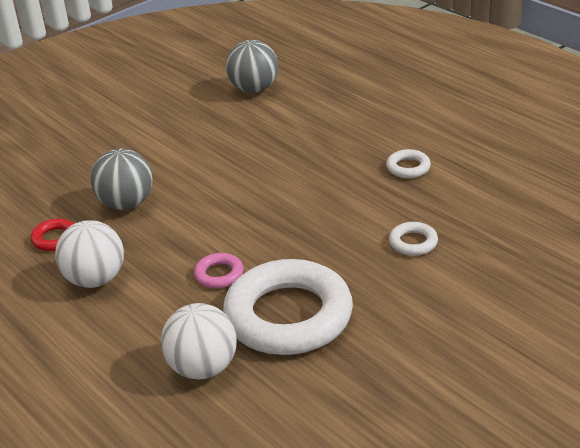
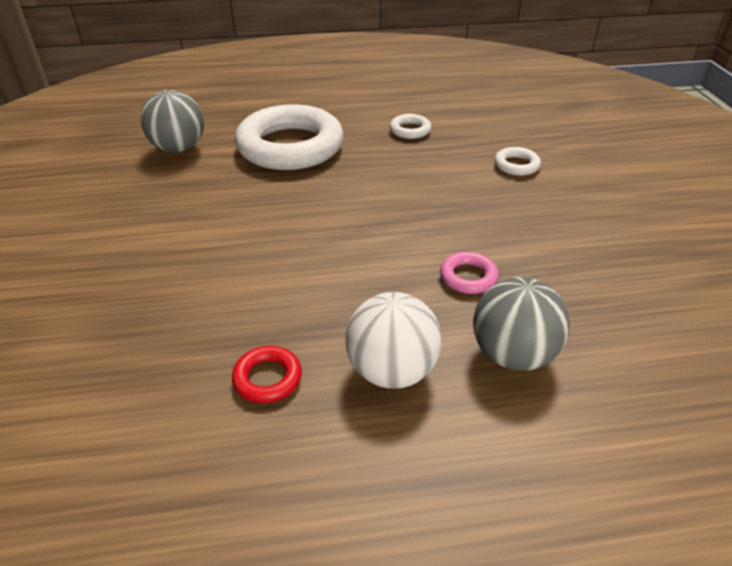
camera: 60 degrees left, 5 degrees up
(126, 204) = (267, 294): grey ball -> grey ball (512, 354)
(203, 368) = (620, 343): white ball -> none
(288, 316) = (571, 260): white ring -> white ring (290, 147)

